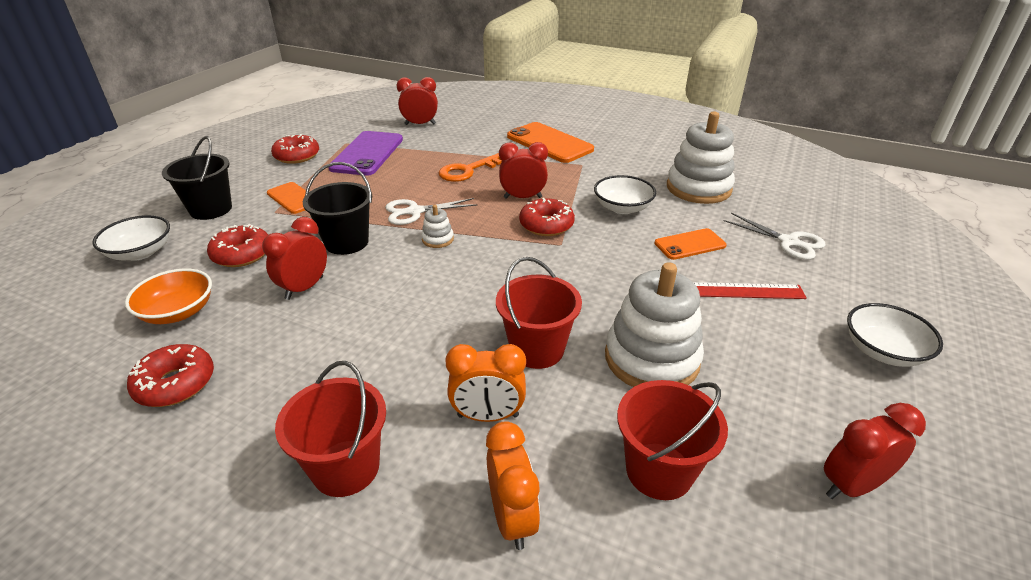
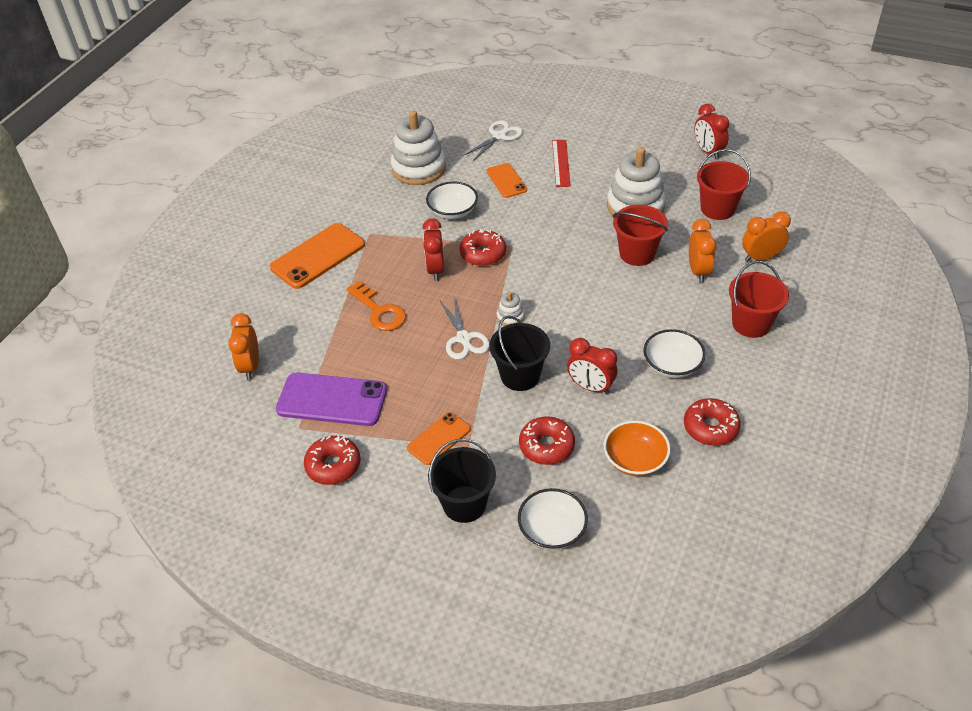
camera: 90 degrees left, 10 degrees up
(420, 124) = (250, 366): red clock -> orange clock
(883, 351) = (610, 122): white bowl -> white bowl (672, 365)

